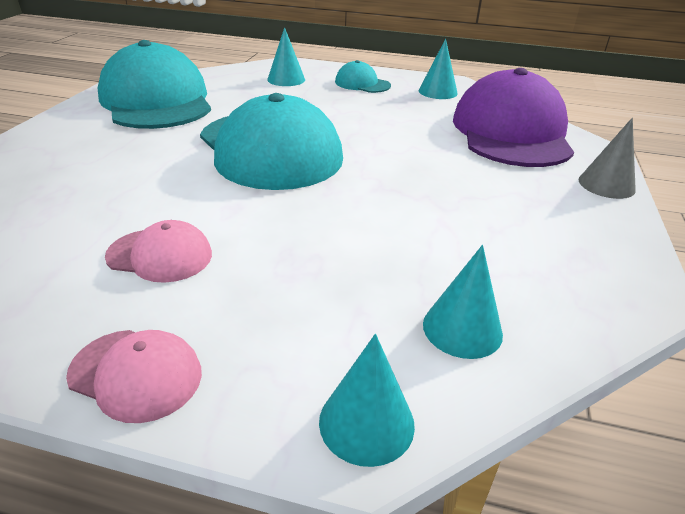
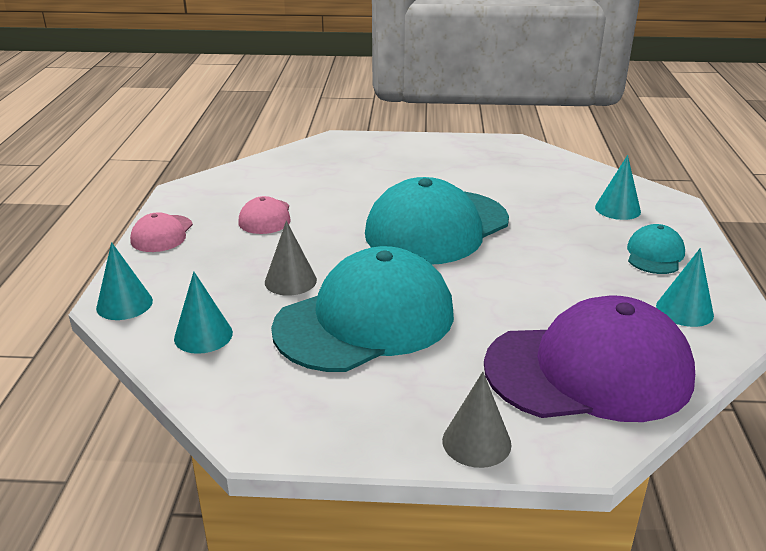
camera: 80 degrees right, 5 degrees down
(156, 101) = (500, 163): turquoise cap -> turquoise cap (365, 320)
(346, 248) = (290, 281): none -> grey cone

